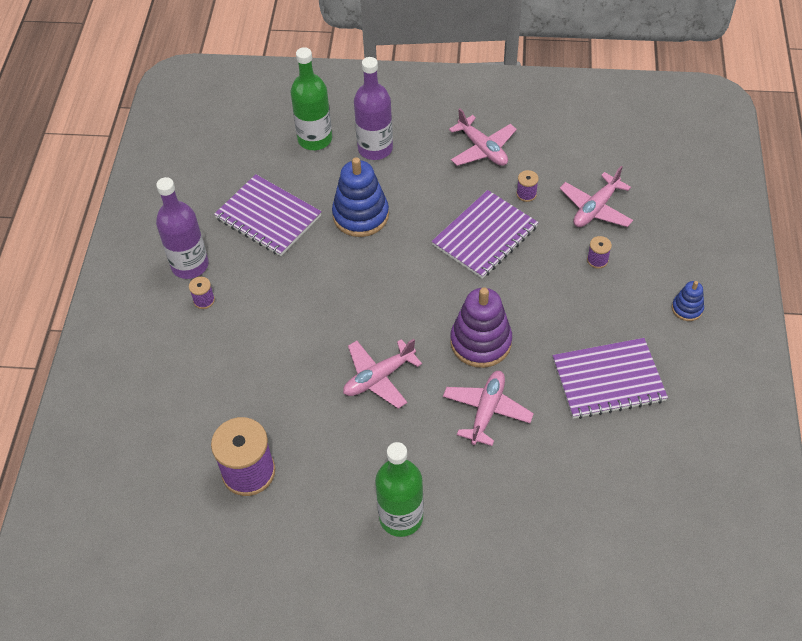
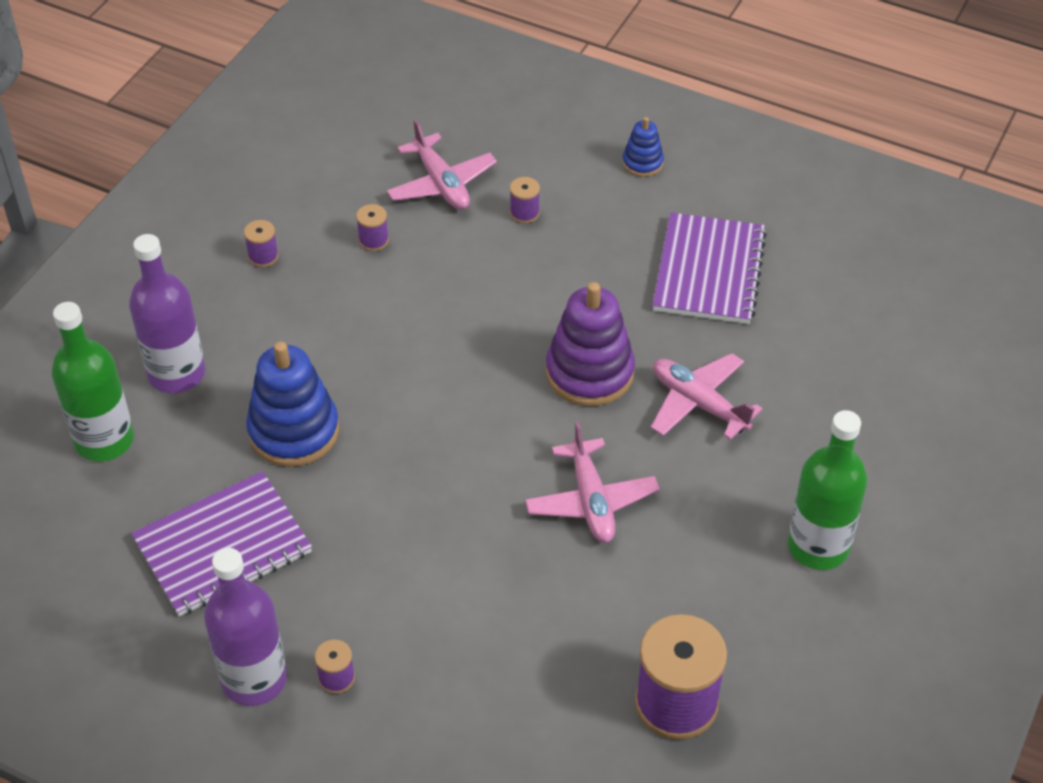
camera: 70 degrees left, 5 degrees down
(482, 149) = (263, 256): pink plane -> purple spool
(484, 236) = (417, 307): purple notebook -> none

